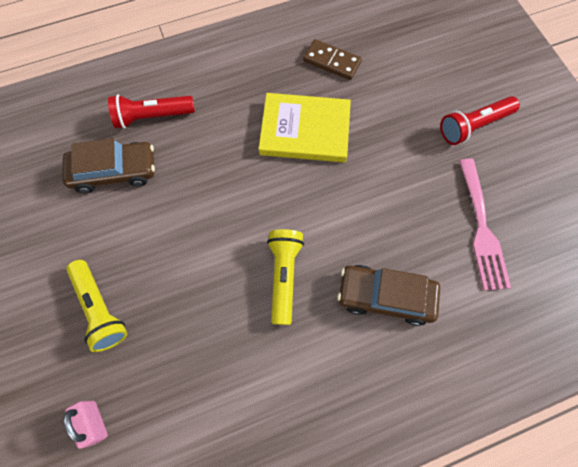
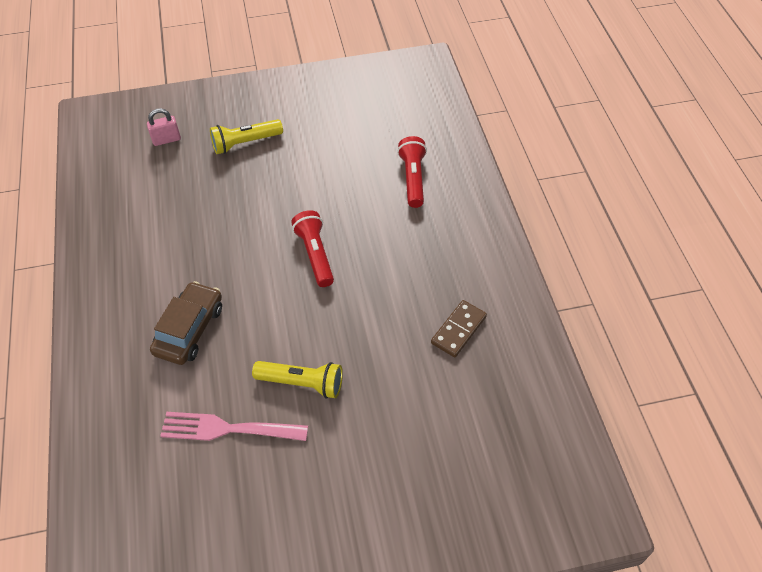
camera: 100 degrees right, 15 degrees down
(114, 171) = (361, 152): brown car -> none
(284, 276) = (233, 258): yellow flashlight -> yellow flashlight (302, 383)
(305, 130) = (375, 293): yellow book -> none
(473, 126) = (349, 455): red flashlight -> red flashlight (315, 254)

